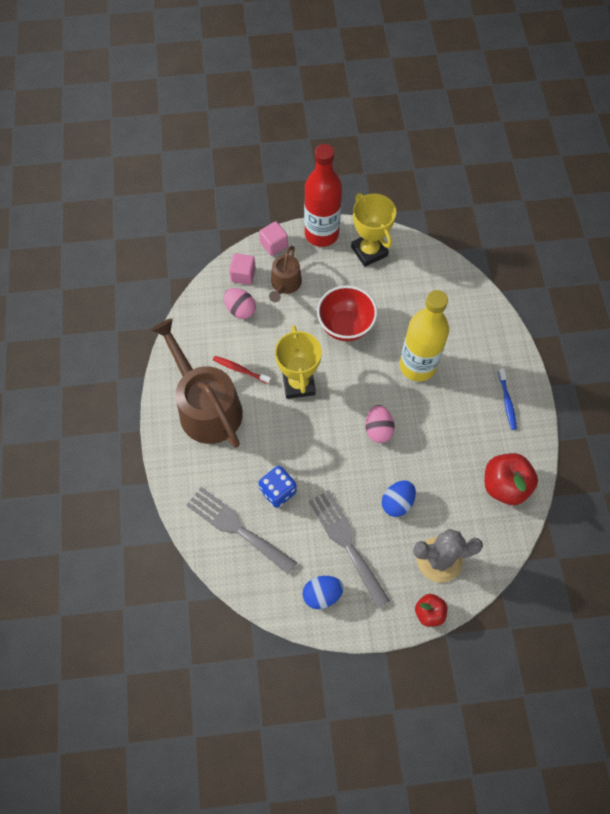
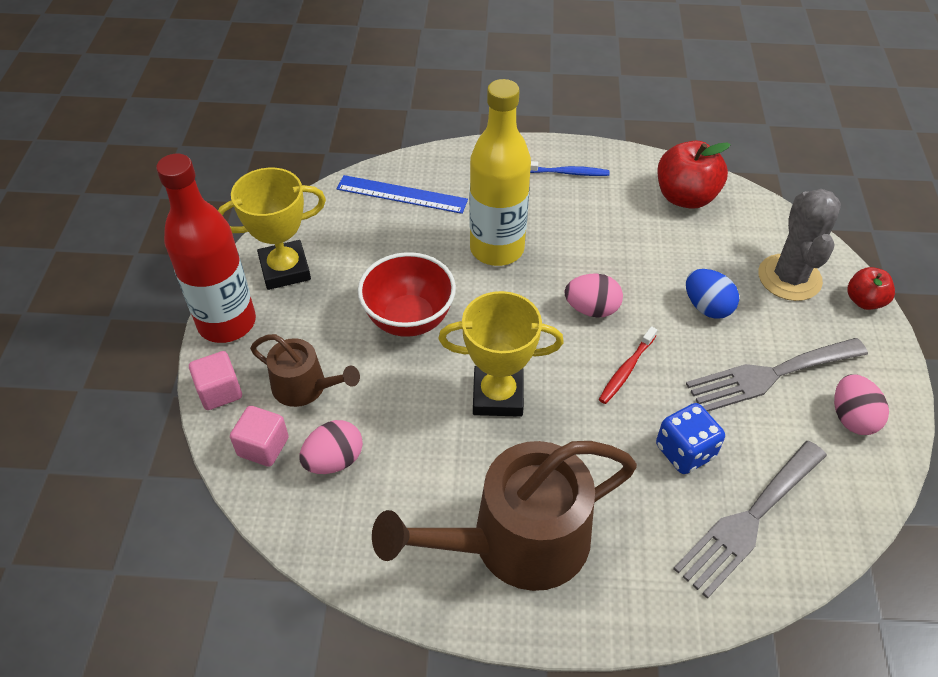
camera: 80 degrees left, 15 degrees down
(240, 370) = (454, 476): red toothbrush -> red toothbrush (626, 370)
(322, 594) = (851, 418): blue egg -> pink egg
(453, 300) = (402, 194): none -> blue ruler

